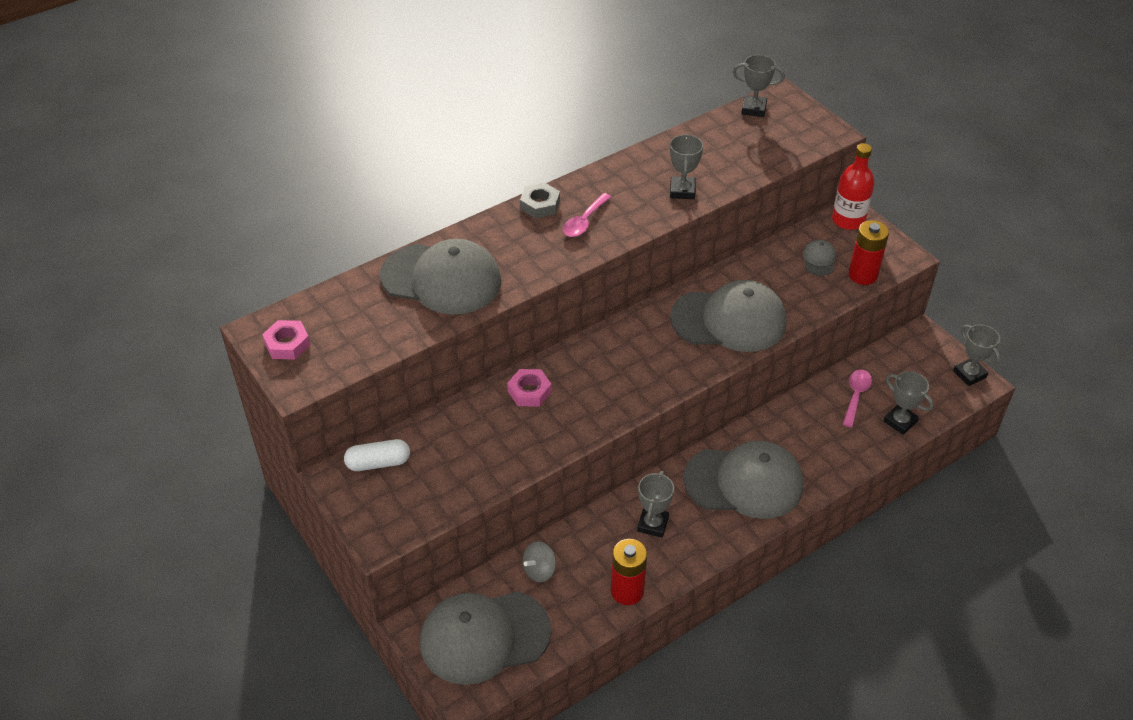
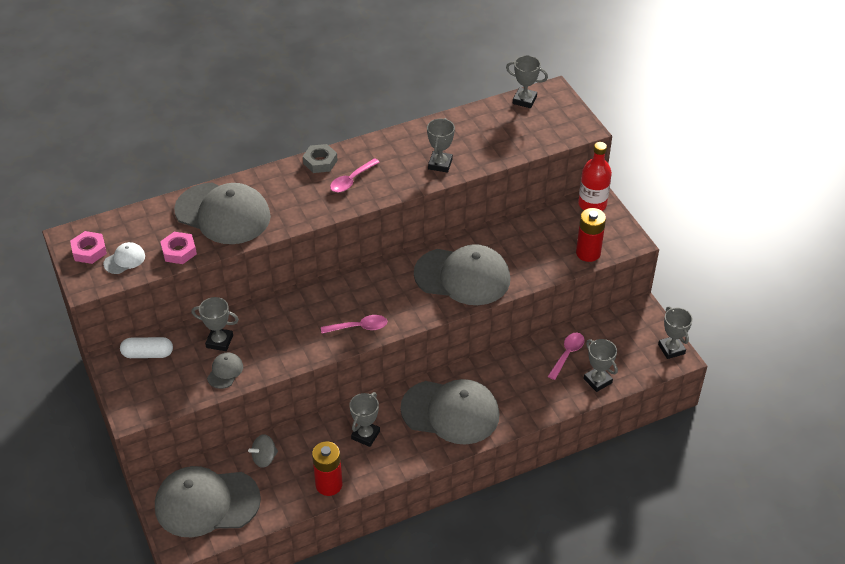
camera: 10 degrees right, 0 degrees up
(335, 349) = (124, 260): none -> white cap
(463, 435) = (219, 341): none -> grey trophy
(529, 391) = (282, 313): pink nut -> pink nut (179, 251)
(627, 395) = (359, 327): none -> pink spoon
(819, 259) = (555, 235): grey cap -> grey cap (225, 371)

